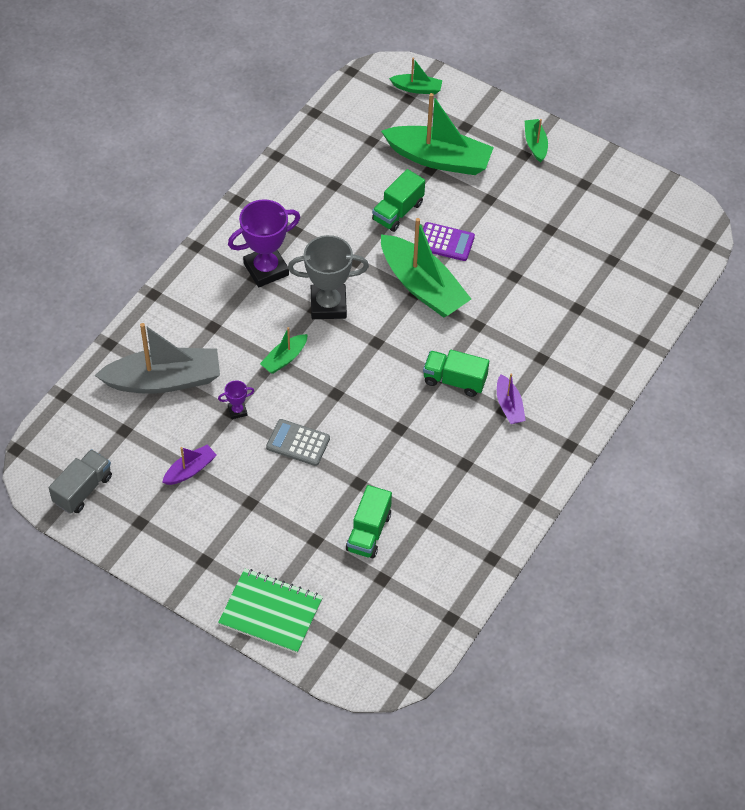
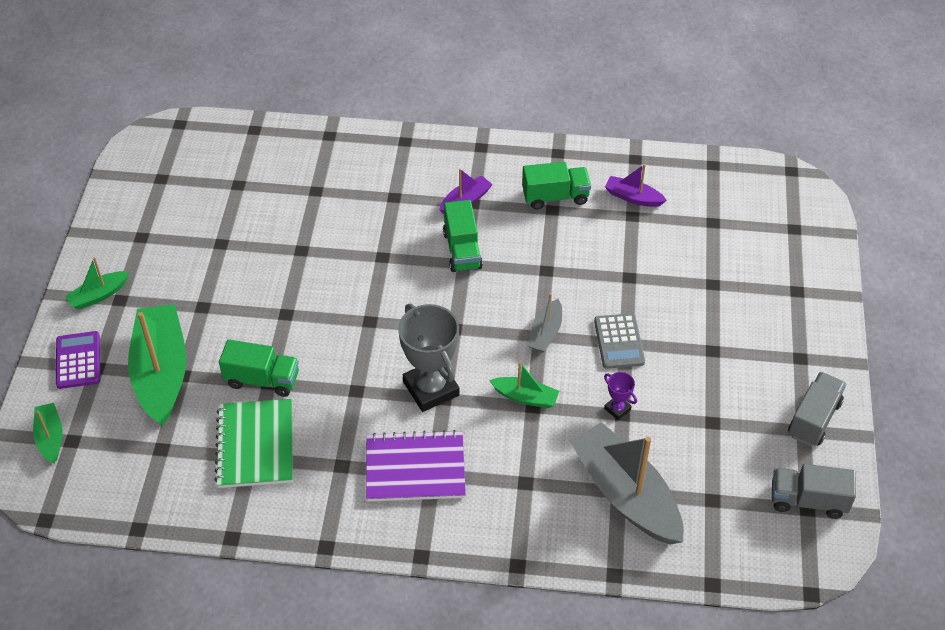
camera: 115 degrees left, 5 degrees down
(145, 535) = (814, 419): none -> grey truck
(190, 470) = (714, 416): purple boat -> purple boat (633, 197)
(266, 269) = (415, 468): purple trophy -> purple notebook
(271, 612) = (808, 285): green notebook -> green notebook (255, 445)
(336, 398) = (545, 333): none -> grey boat
(368, 532) = (674, 249): green truck -> green truck (555, 197)
(422, 286) = (358, 318): green boat -> none
(445, 242) = (285, 321): purple calculator -> purple calculator (78, 360)

